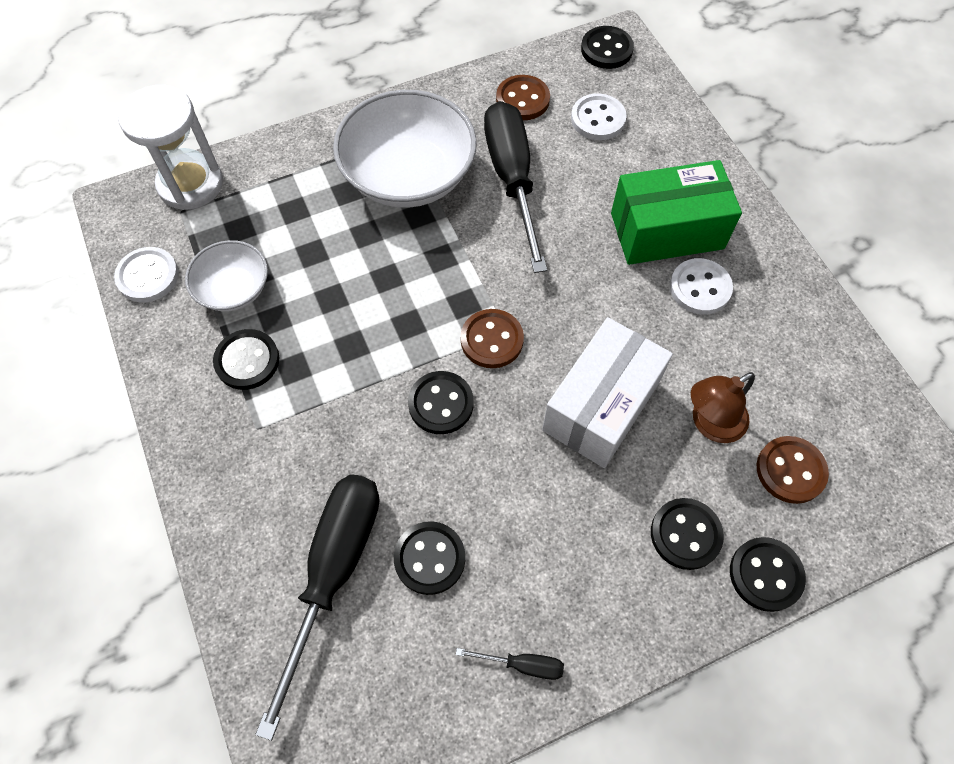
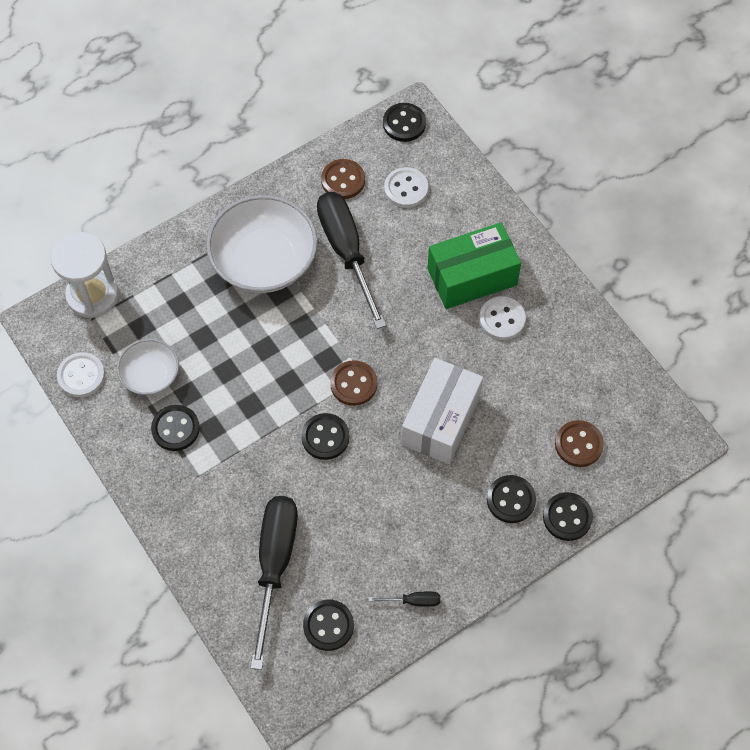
camera: 10 degrees left, 0 degrees up
(429, 558) = (338, 545): black button -> black button (328, 625)
(710, 424) = (520, 420): brown lamp -> none

